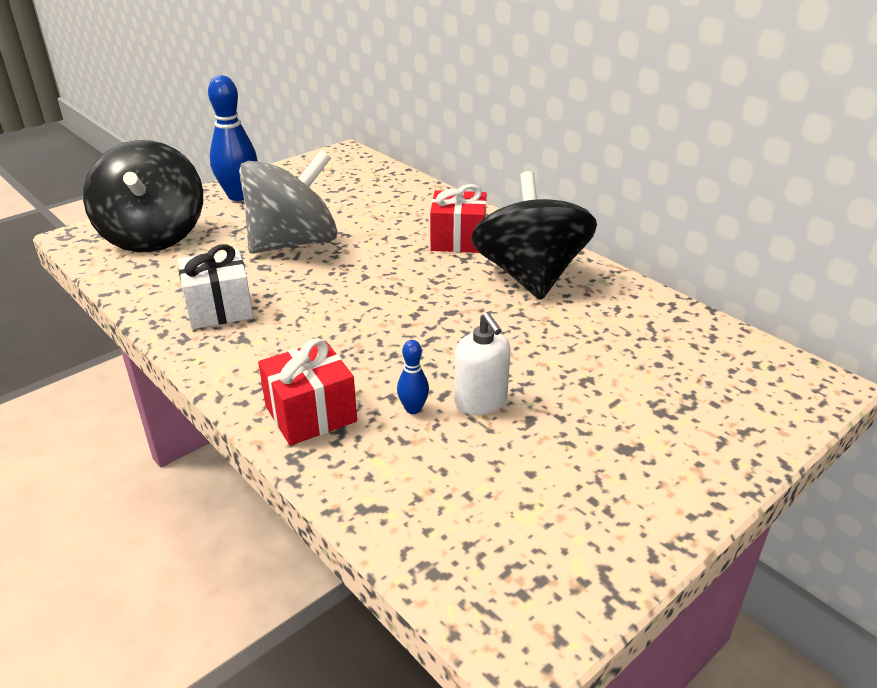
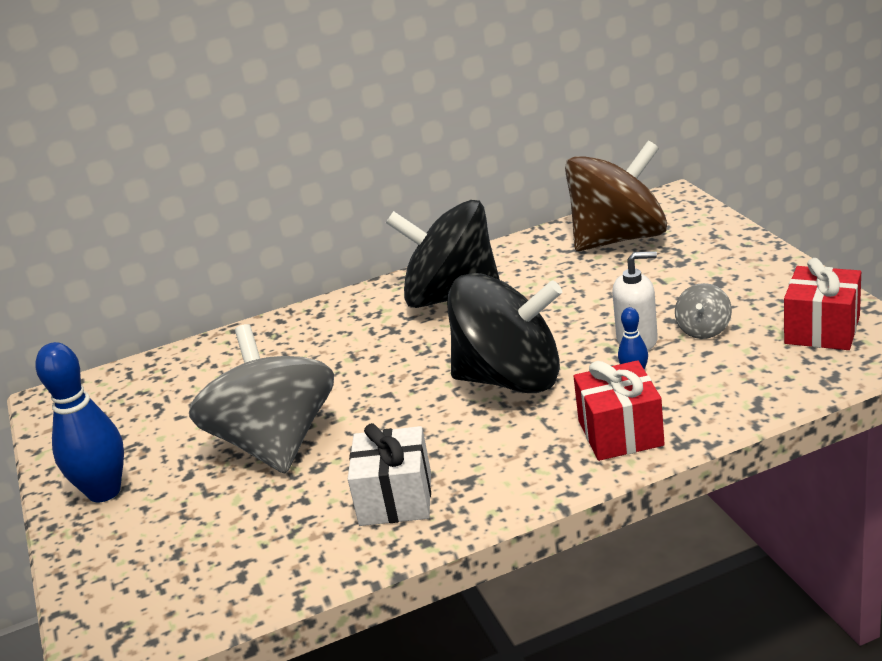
camera: 65 degrees left, 5 degrees down
(153, 236) = (165, 568): black spinning top -> black spinning top (510, 379)
(458, 240) = (352, 331): red gift -> red gift (822, 330)
(515, 448) = (703, 329): none -> grey spinning top
(694, 358) = (619, 239): none -> brown spinning top

